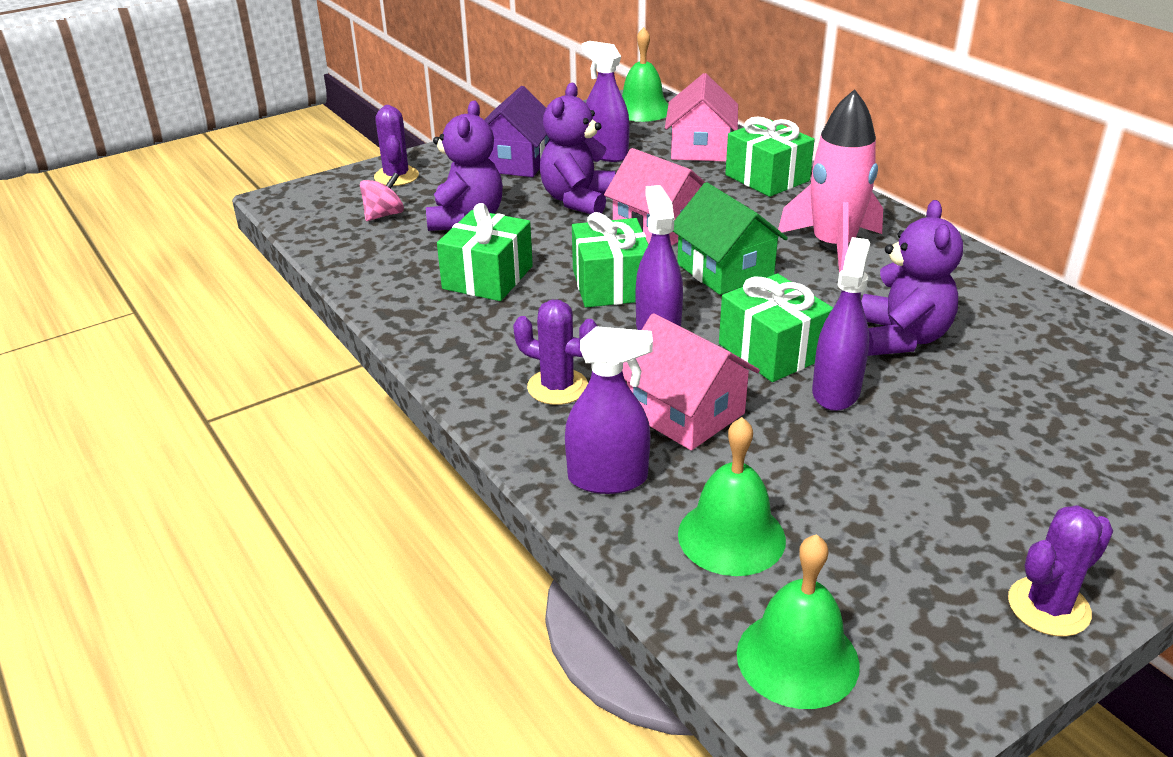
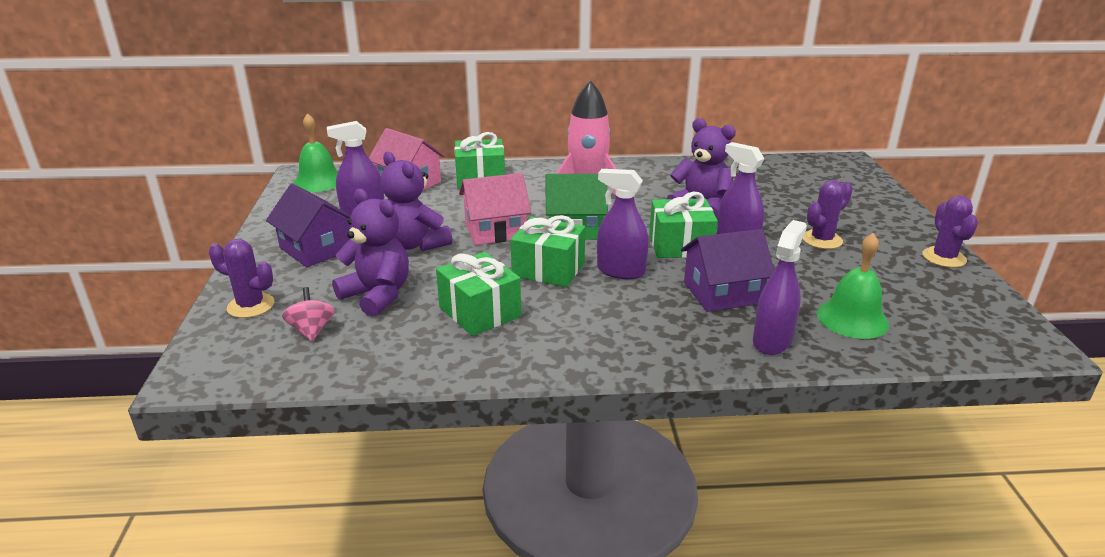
camera: 60 degrees left, 5 degrees down
(557, 387) = (655, 327): purple cactus -> purple cactus (822, 240)
(685, 413) = (722, 293): pink house -> purple house
(797, 658) = (962, 334): green bell -> none

